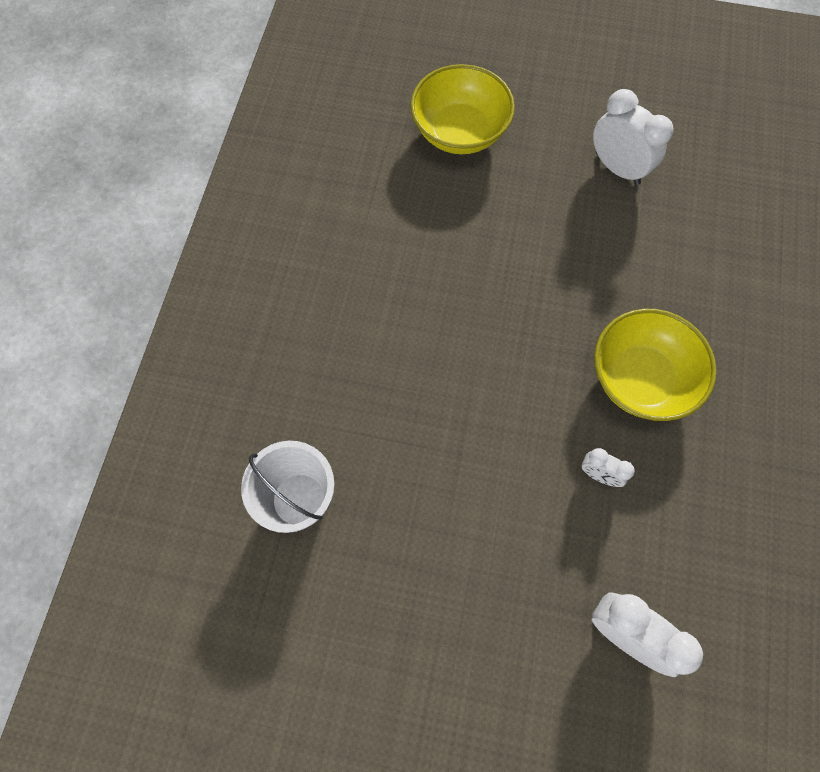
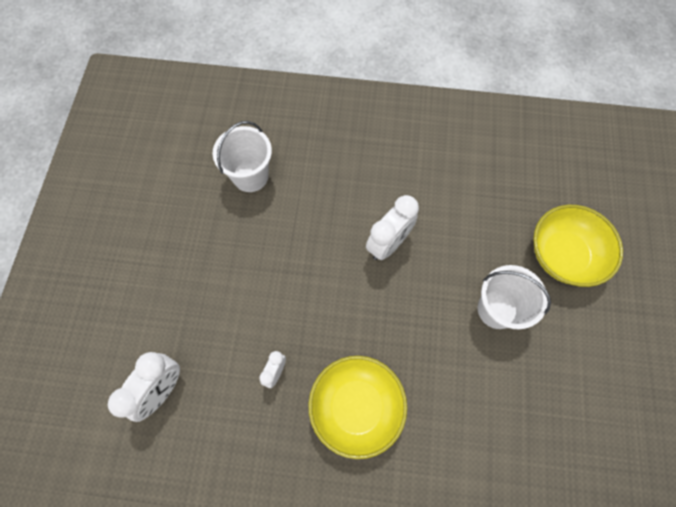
camera: 85 degrees right, 0 degrees up
(523, 210) = (497, 309): none -> white bucket
(617, 168) = (558, 391): white clock -> white clock (388, 243)

